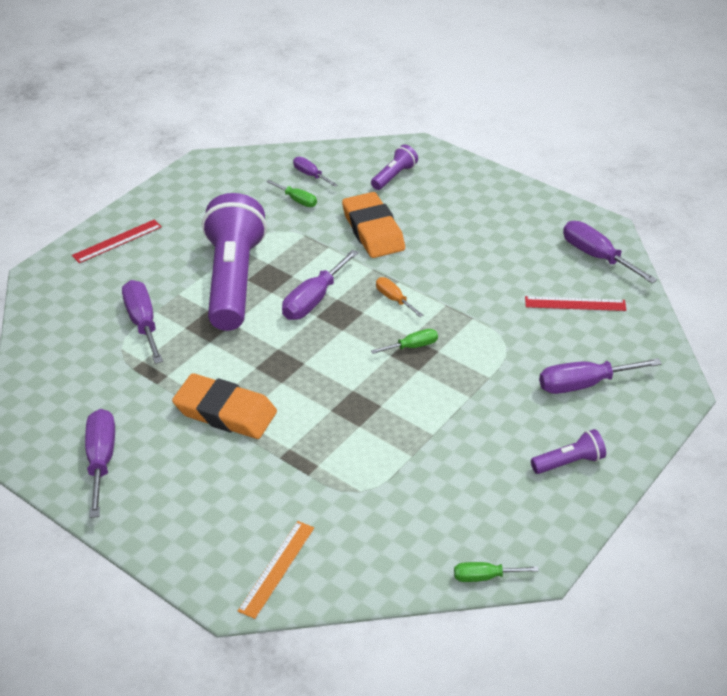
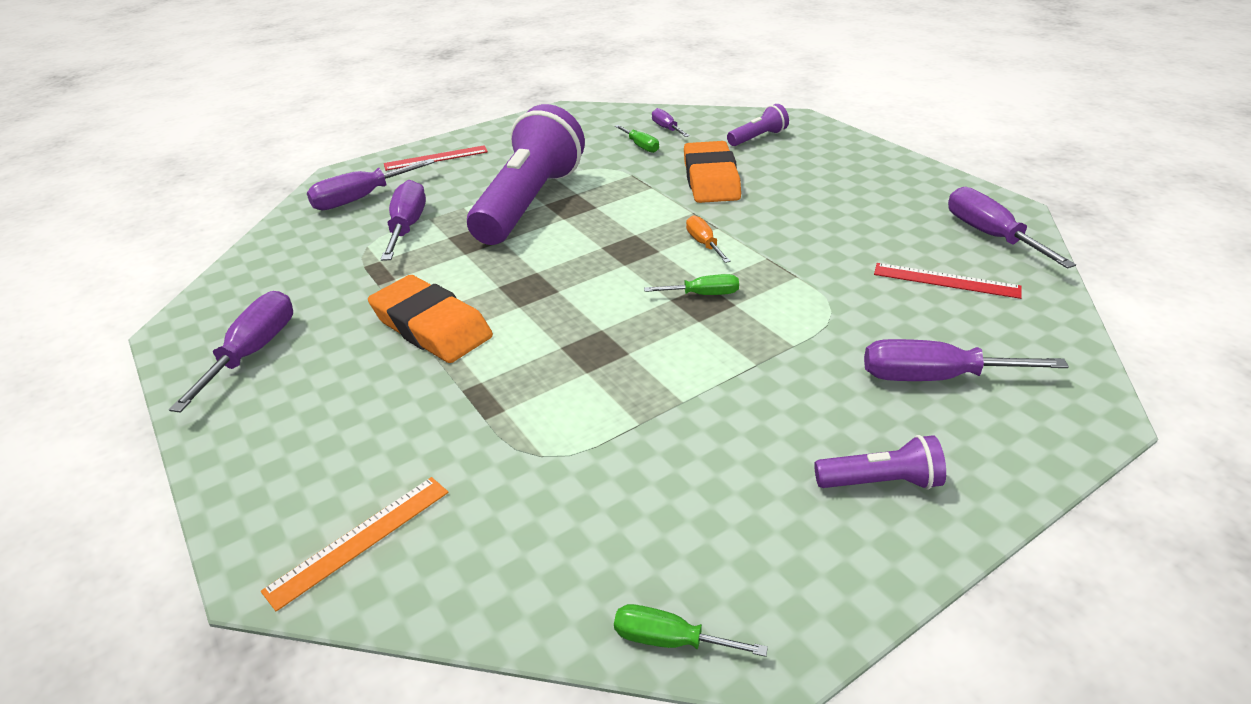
camera: 20 degrees right, 5 degrees down
(313, 300) = (607, 232): purple screwdriver -> purple screwdriver (361, 198)

